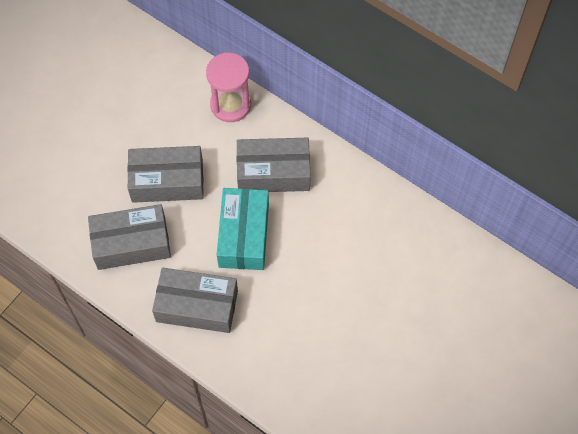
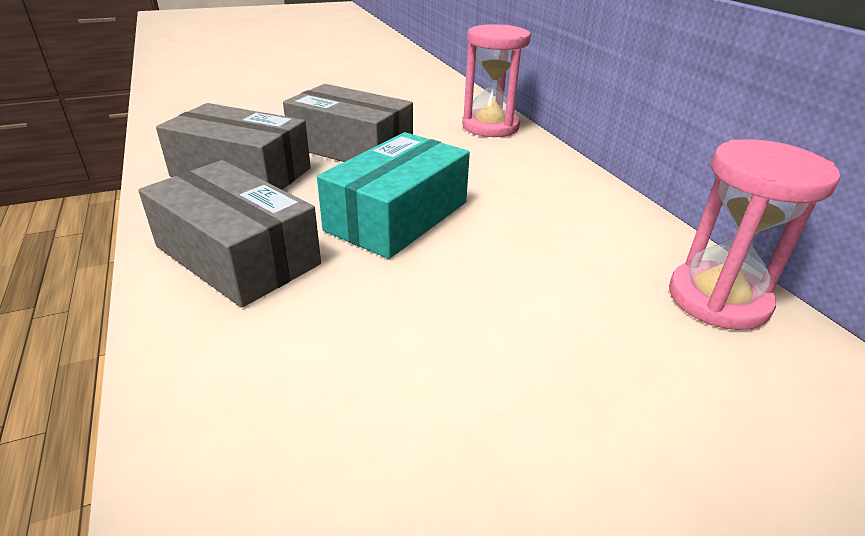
camera: 30 degrees right, 30 degrees down
(273, 172) = (500, 181): grey box -> none
(406, 219) = (718, 299): none -> pink hourglass

